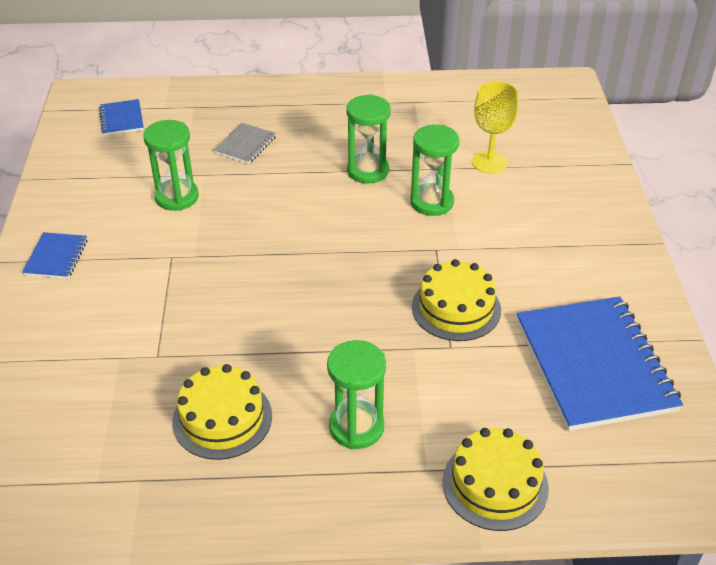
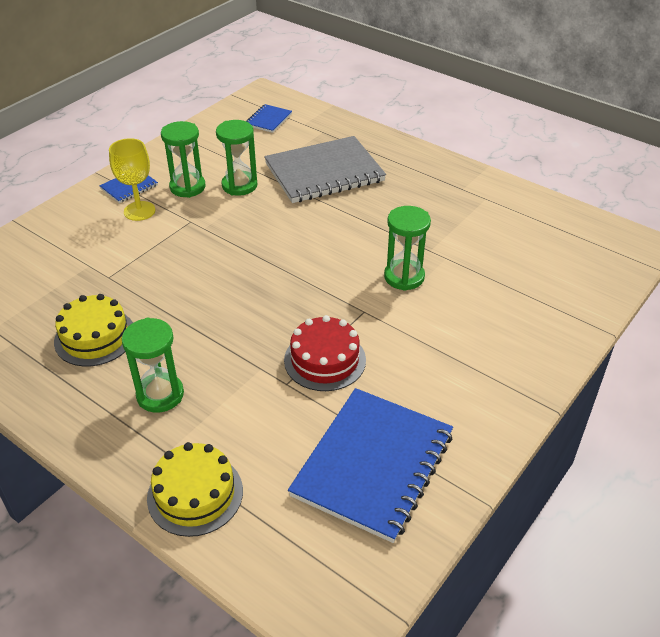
camera: 40 degrees right, 0 degrees up
(246, 145) = (324, 173): grey notebook -> grey notebook, size x2.22
(367, 171) = (385, 231): green hourglass -> green hourglass (187, 187)
(456, 308) = (325, 360): yellow cake -> red cake
(489, 162) = (487, 271): yellow goblet -> yellow goblet (139, 211)

